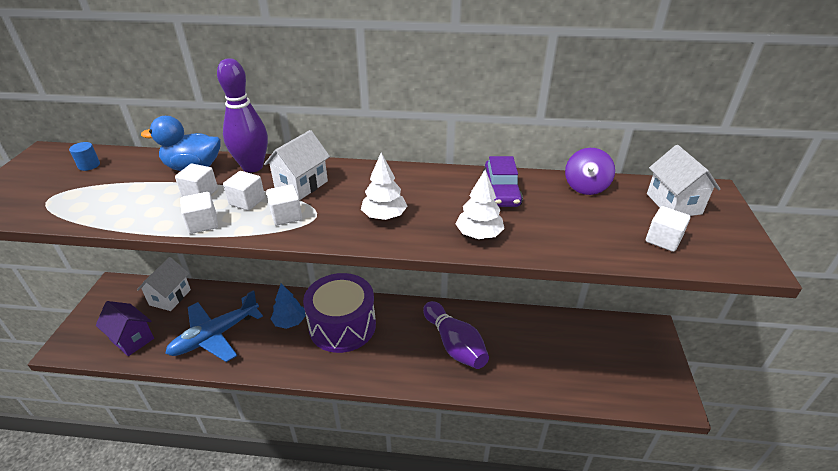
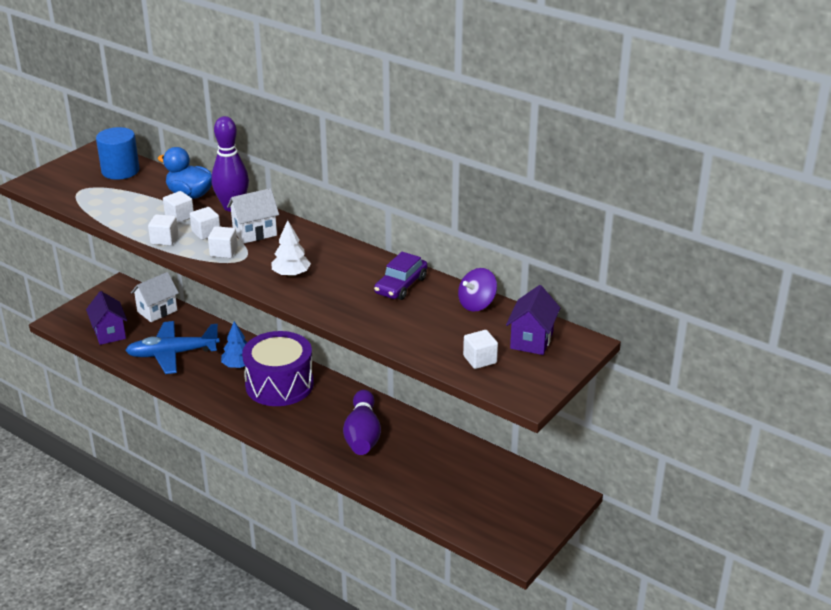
camera: 30 degrees right, 5 degrees down
(89, 165) = (120, 171): blue cylinder -> blue cylinder, size x2.17
(479, 234) = (344, 309): white tree -> none
(673, 204) = (531, 340): white house -> purple house

